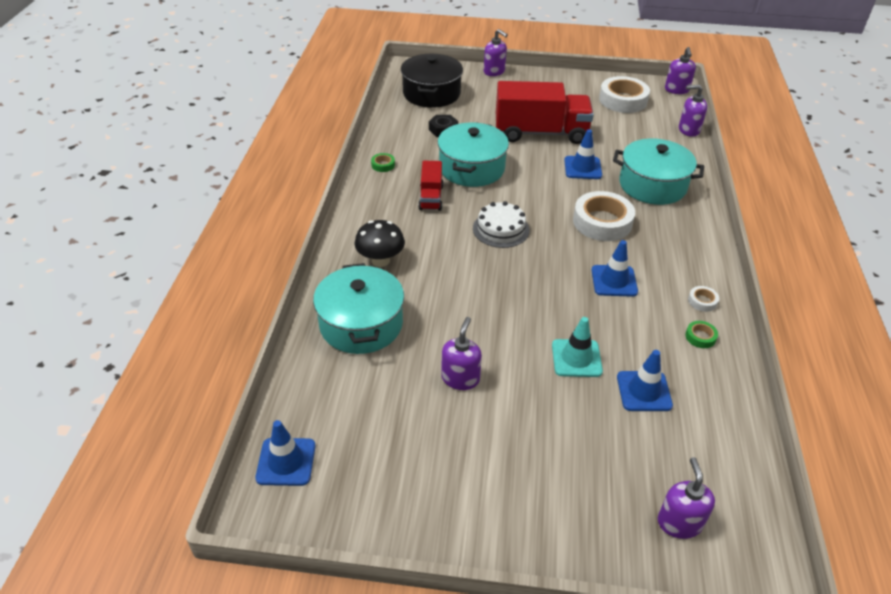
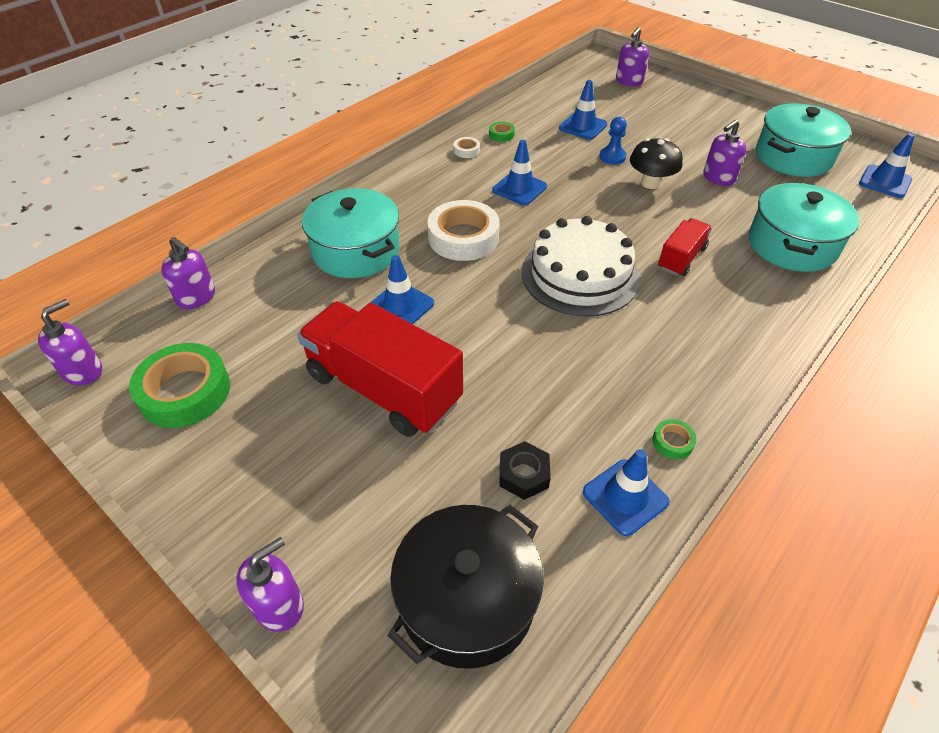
camera: 145 degrees left, 5 degrees up
(380, 260) = (744, 296): black mushroom -> black mushroom (650, 183)
(392, 139) = (625, 497): none -> blue traffic cone
(431, 197) = (634, 351): red truck -> red truck (681, 258)
(471, 168) = (543, 372): turquoise pot -> turquoise pot (793, 157)
(494, 71) = (279, 605): purple soap dispenser -> purple soap dispenser turned 60 degrees clockwise
(501, 229) = (580, 275): white cake -> white cake, size x1.65
(576, 358) = (612, 157): turquoise traffic cone -> blue pawn
(623, 100) = (185, 392): white tape -> green tape

